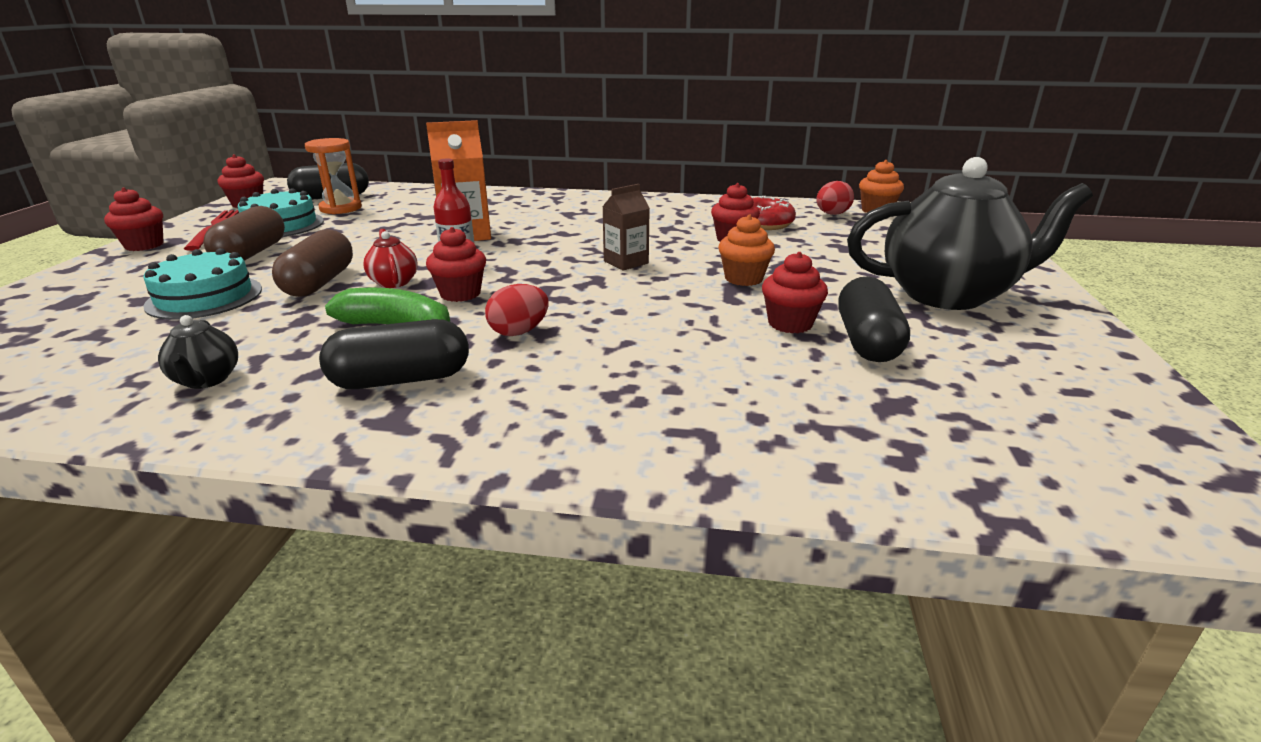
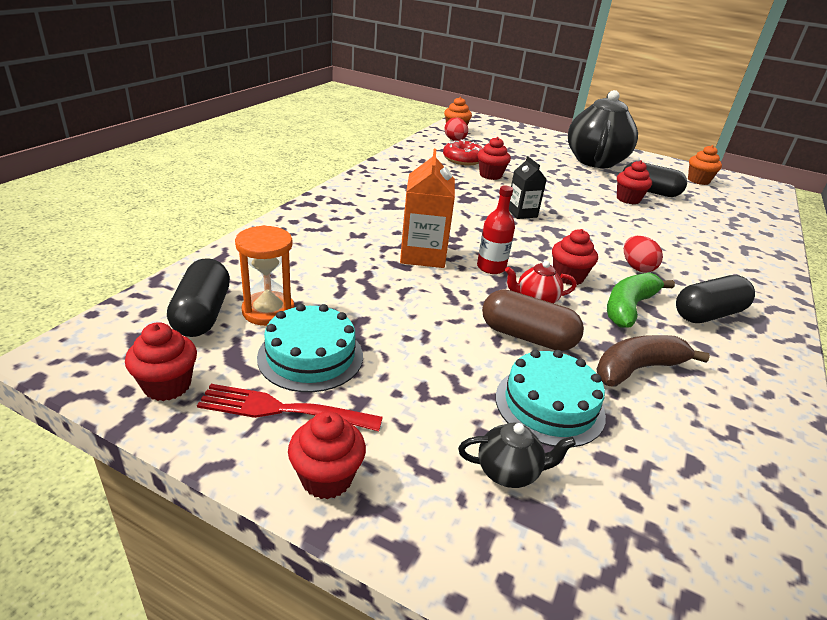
camera: 75 degrees left, 5 degrees up
(207, 380) = (722, 393): black teapot -> black teapot (508, 472)
(251, 254) = (419, 378): brown capsule -> none
(261, 333) = (637, 369): none -> brown banana
(401, 380) = (708, 314): black capsule -> black capsule turned 60 degrees clockwise
(626, 262) = (521, 213): brown carton -> black carton
(743, 278) = (562, 191): orange cupcake -> orange cupcake (698, 180)

